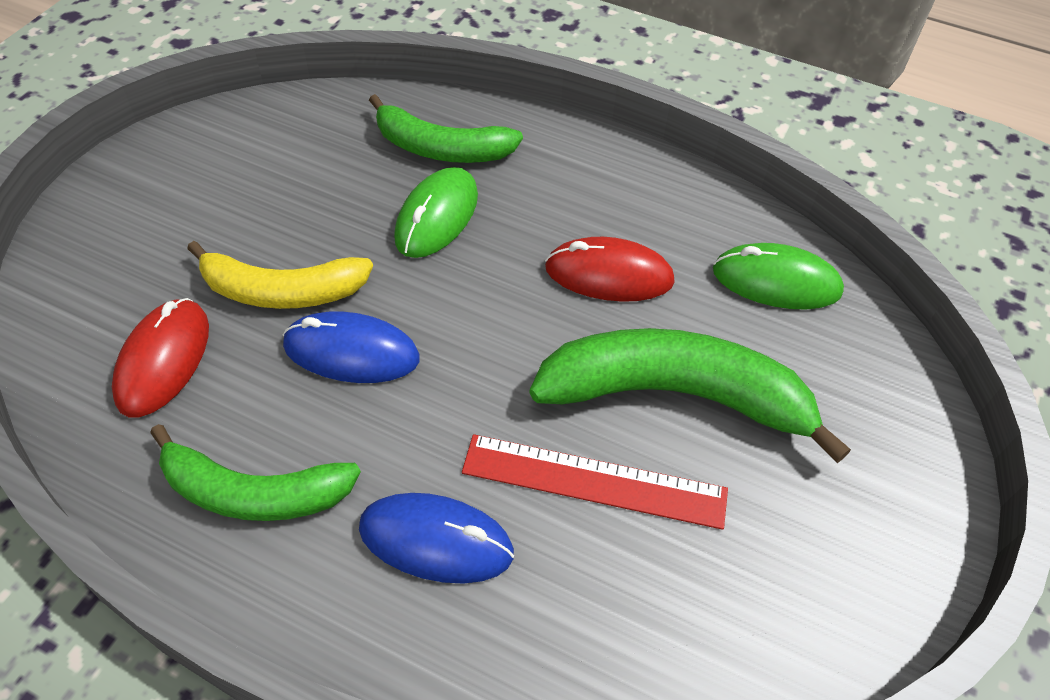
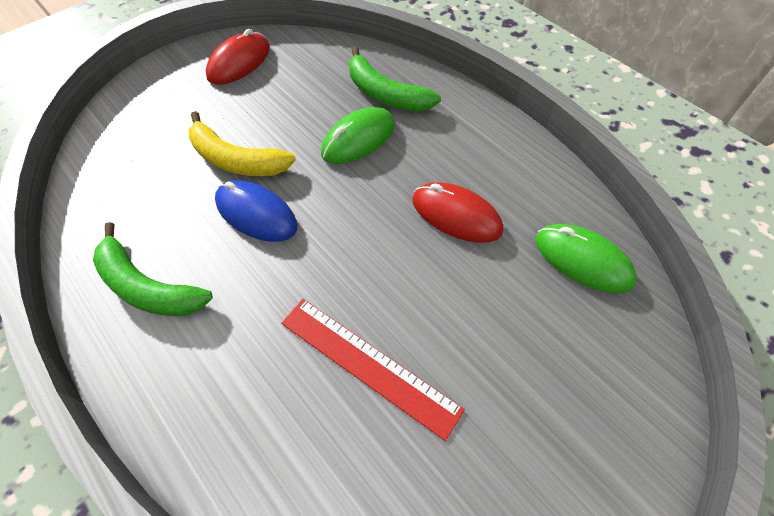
camera: 25 degrees right, 5 degrees up
(163, 360) = (145, 182): red mouse -> red mouse (239, 62)
(436, 541) = (239, 365): blue mouse -> none
(675, 395) = (461, 321): green banana -> none

